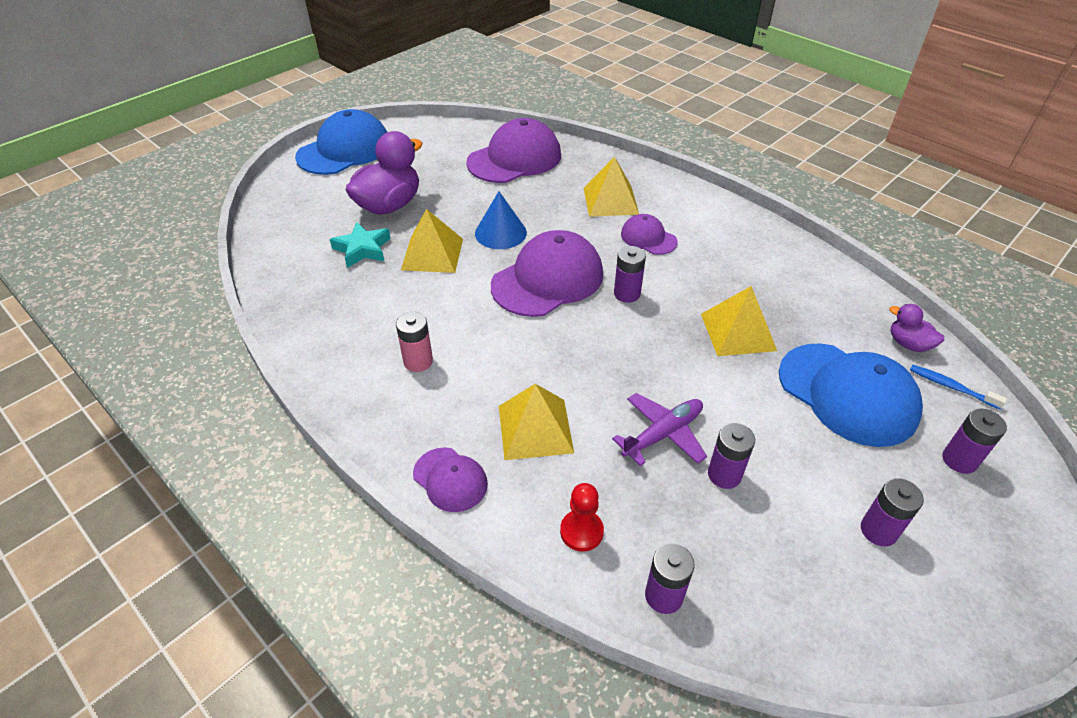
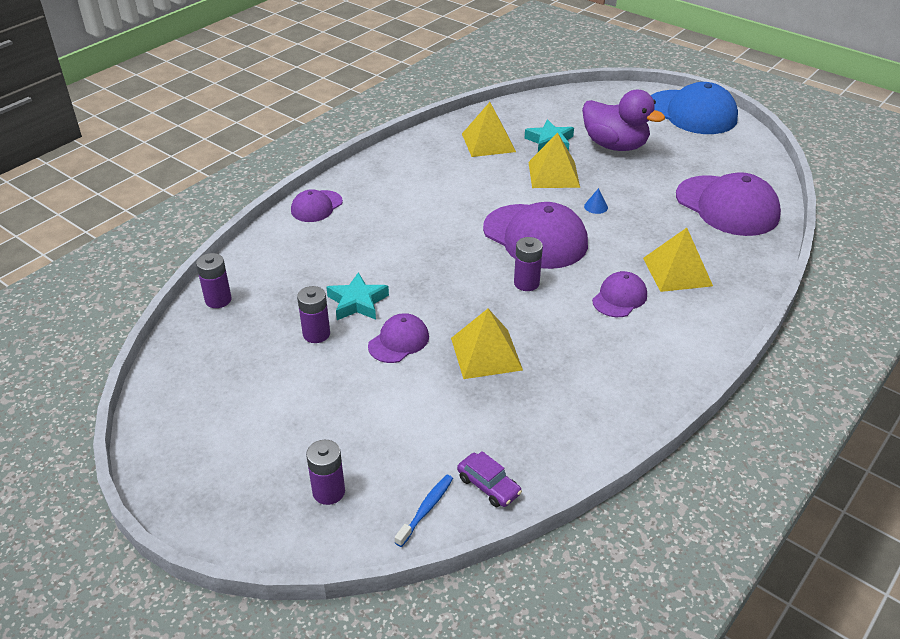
camera: 85 degrees right, 5 degrees down
(418, 361) = (424, 182): pink battery -> none
(500, 233) = (596, 206): blue cone -> blue cone, size x0.48
(535, 428) = (361, 239): yellow pyramid -> yellow pyramid (488, 142)
(581, 531) = (271, 263): red pawn -> none
(663, 434) = (357, 302): purple plane -> turquoise star
(728, 398) = (399, 341): none -> purple cap
(847, 394) = (409, 423): blue cap -> none
(878, 530) = (257, 419): purple battery -> none
(908, 344) = (488, 486): purple duck -> purple car

